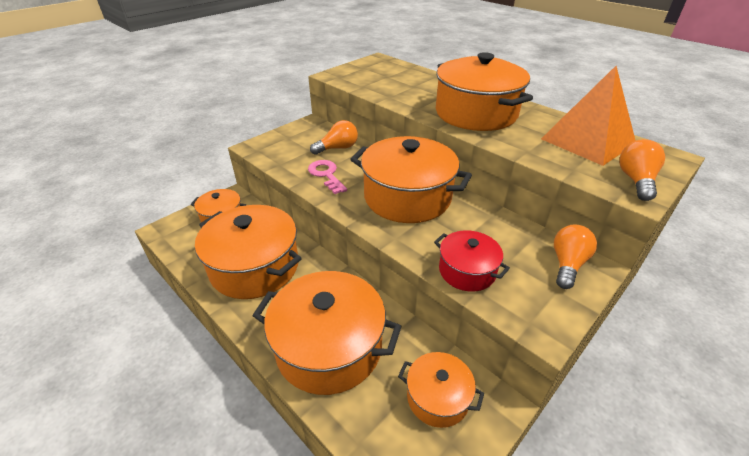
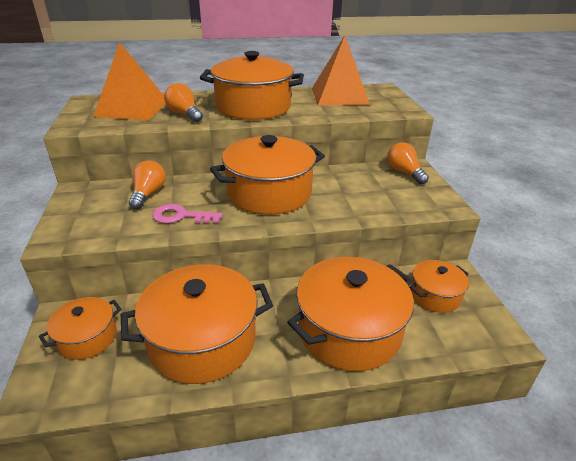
camera: 55 degrees left, 5 degrees down
(390, 76) = (132, 108): none -> orange pyramid
(467, 271) = (376, 207): red pot -> none
(635, 180) = (394, 105): orange light bulb -> orange light bulb (184, 114)

